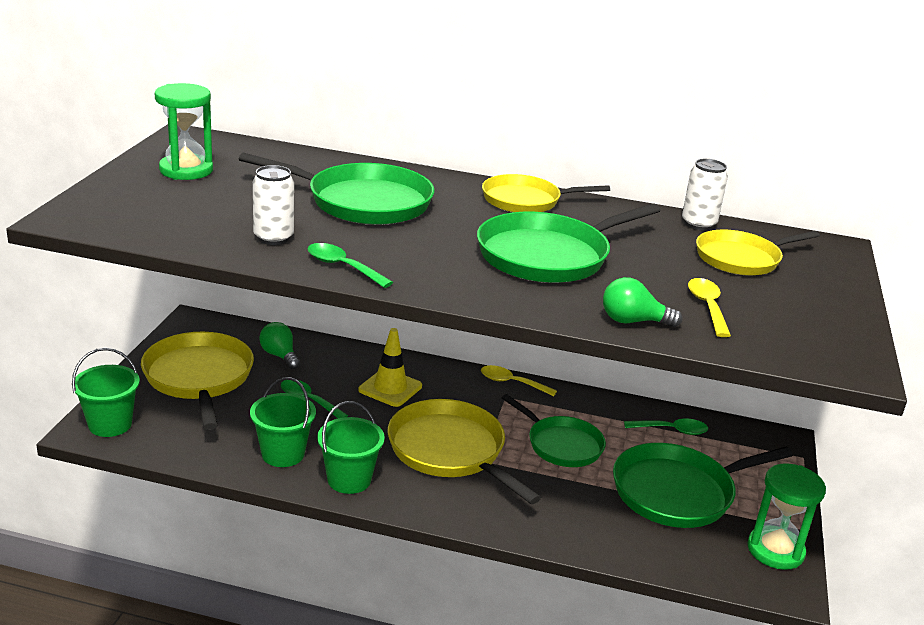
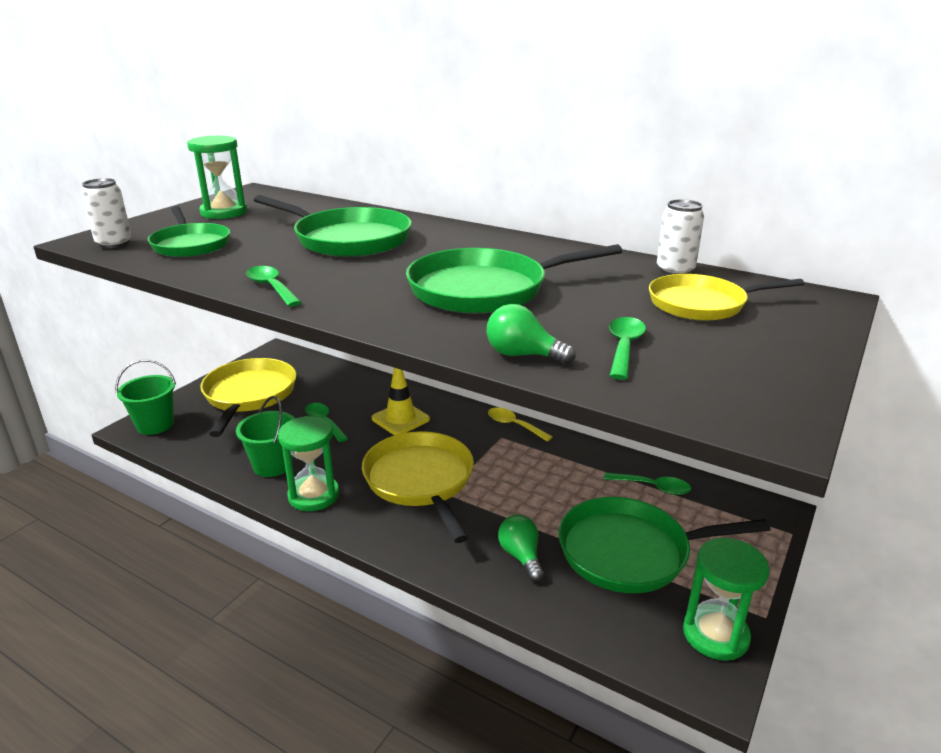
camera: 20 degrees right, 0 degrees up
(273, 238) = (236, 262): white can -> white can (114, 244)
(280, 355) = (325, 383): green light bulb -> green light bulb (521, 556)
(349, 480) = (313, 495): green bucket -> green hourglass
(525, 200) = (505, 244): yellow pan -> none
(561, 445) = (531, 488): green pan -> green pan (190, 244)
(707, 307) = (624, 347): yellow spoon -> green spoon

